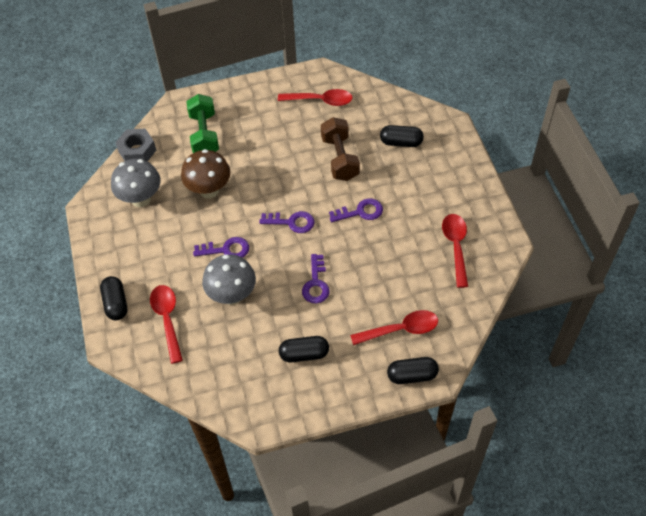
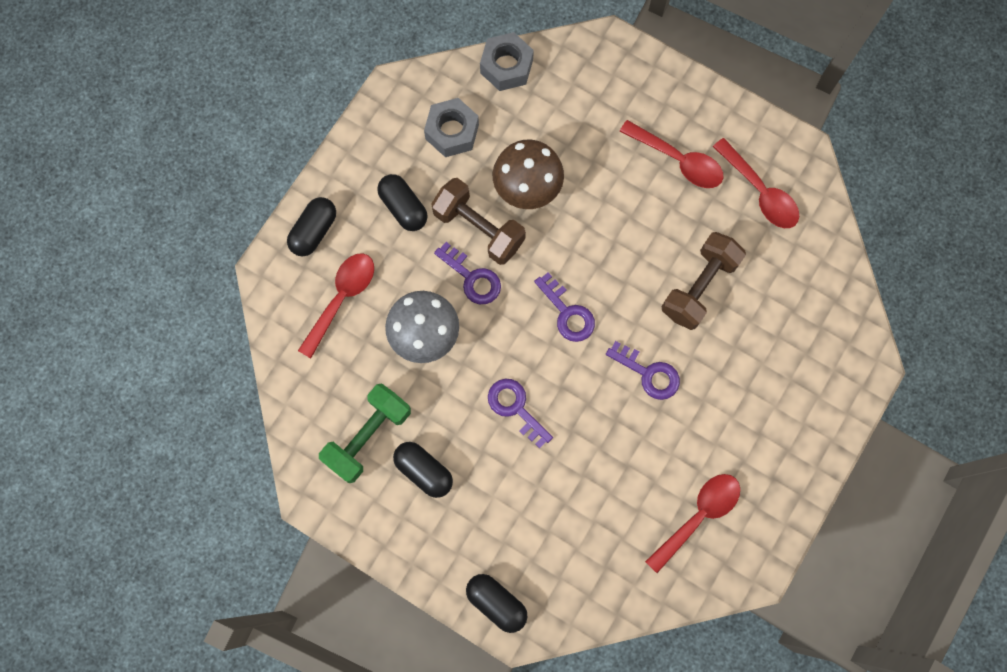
camera: 45 degrees right, 20 degrees up
(141, 199) = (452, 132): grey mushroom -> grey nut
(204, 134) = (593, 113): green dumbbell -> green dumbbell (368, 436)
(204, 226) = (479, 228): none -> brown dumbbell
(316, 284) = (515, 408): purple key -> purple key turned 90 degrees clockwise
(401, 142) = (786, 334): black capsule -> black capsule (403, 207)
(401, 330) = (540, 545): red spoon -> red spoon (678, 160)

